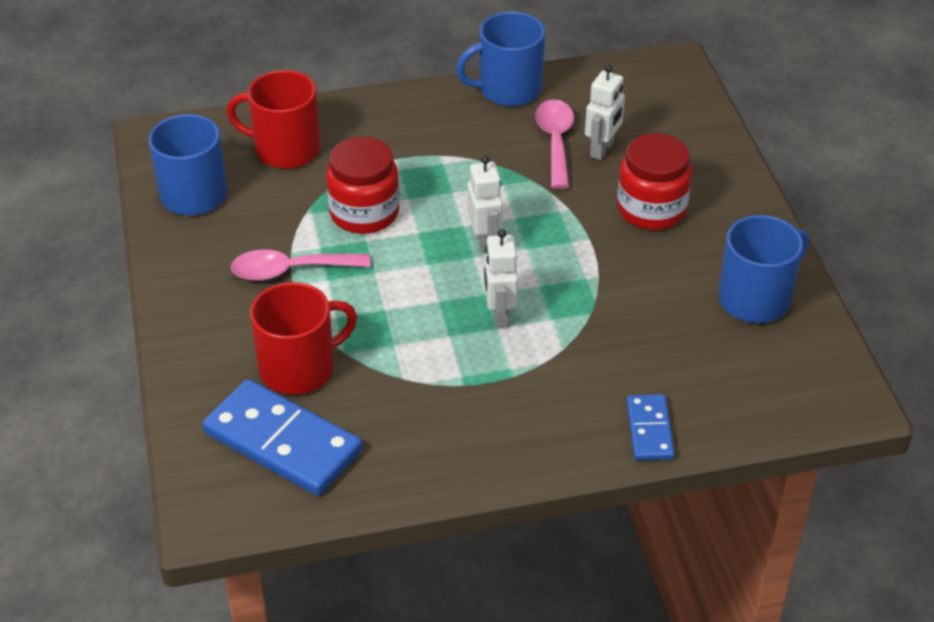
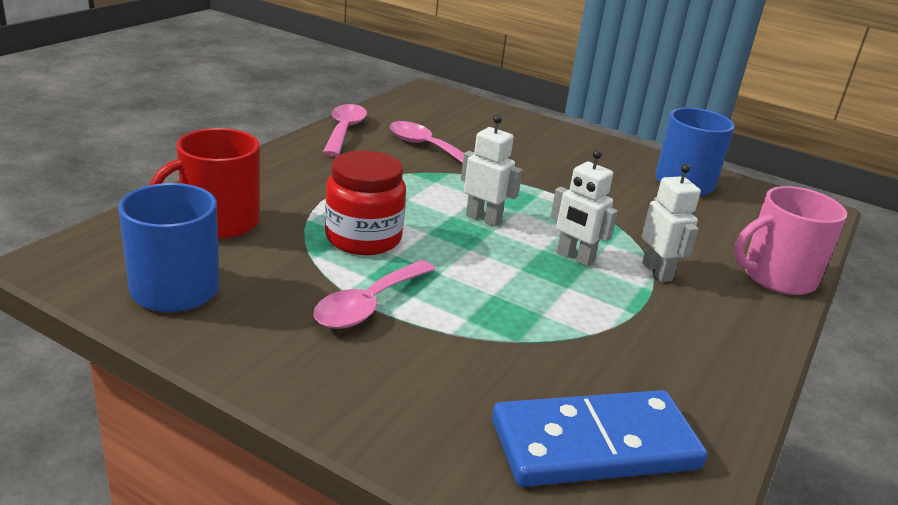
camera: 50 degrees left, 15 degrees down
(299, 368) = (503, 375): red mug -> none
(508, 89) = (344, 130): blue mug -> pink spoon
(602, 149) = (463, 142): white robot -> white robot (657, 271)
(649, 430) = (777, 277): blue domino -> pink mug
(651, 209) = (549, 161): red jar -> none

